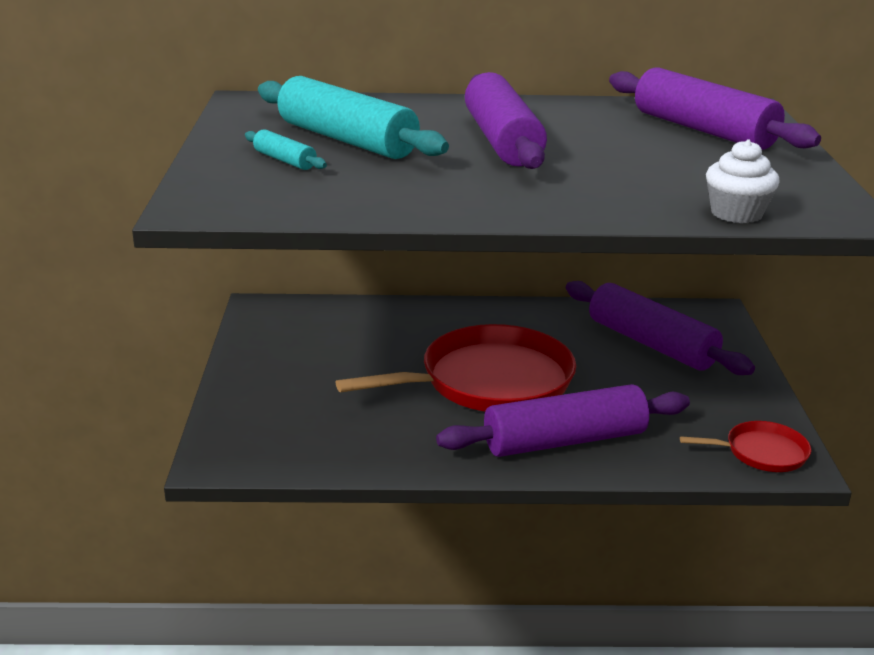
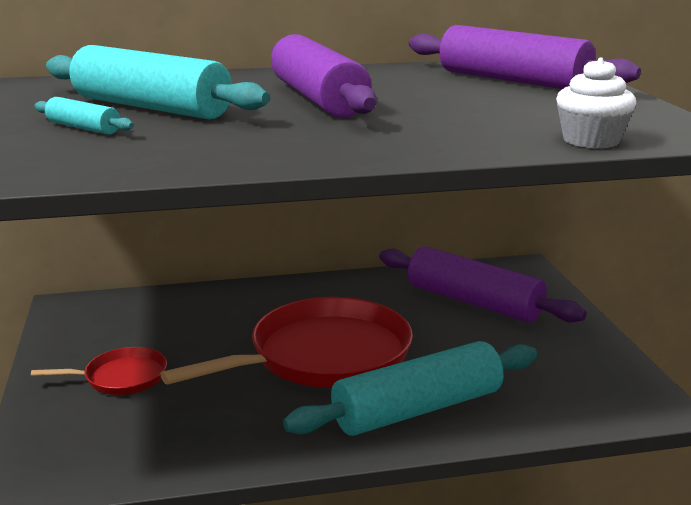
camera: 10 degrees left, 5 degrees down
(564, 441) = (418, 409): purple rolling pin -> turquoise rolling pin
(761, 452) = (619, 397): red pan -> red pan (121, 377)

